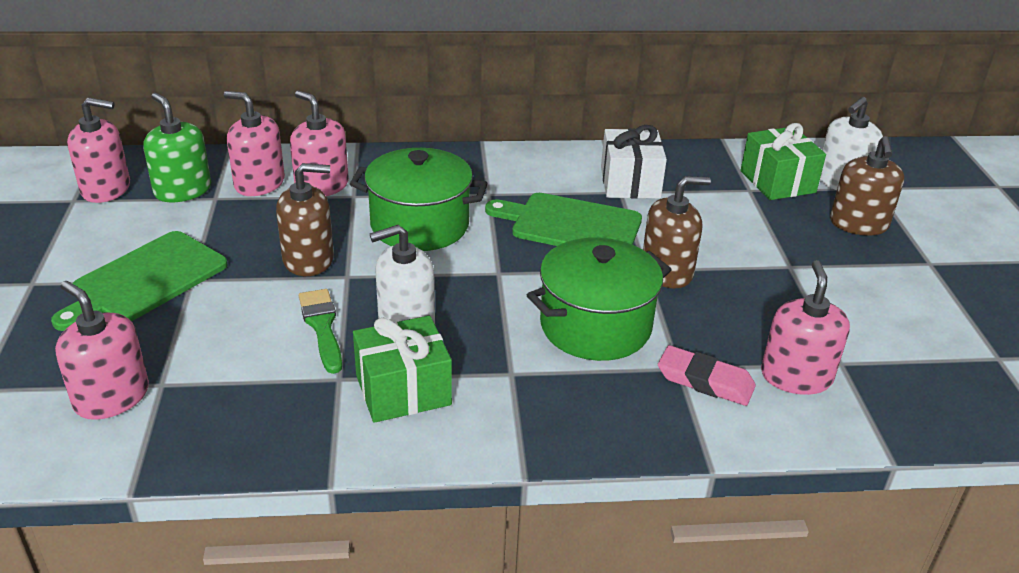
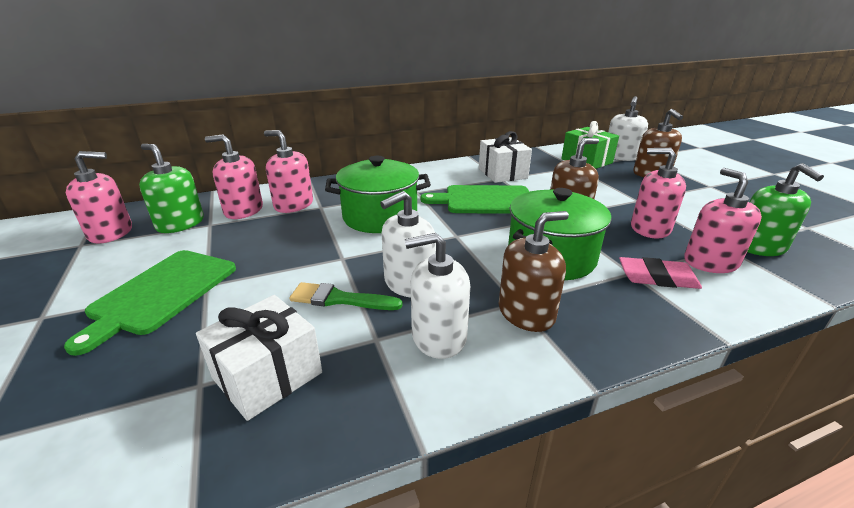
camera: 15 degrees left, 5 degrees down
(112, 397) = (145, 412): pink soap dispenser -> pink soap dispenser (650, 228)
(223, 390) = (267, 375): none -> white gift
(308, 259) = (305, 252): brown soap dispenser -> brown soap dispenser (526, 313)
(322, 326) = (339, 299): green brush -> green brush turned 45 degrees counterclockwise
(403, 390) = (438, 336): green gift -> white soap dispenser
(889, 370) = (759, 247): none -> green soap dispenser

